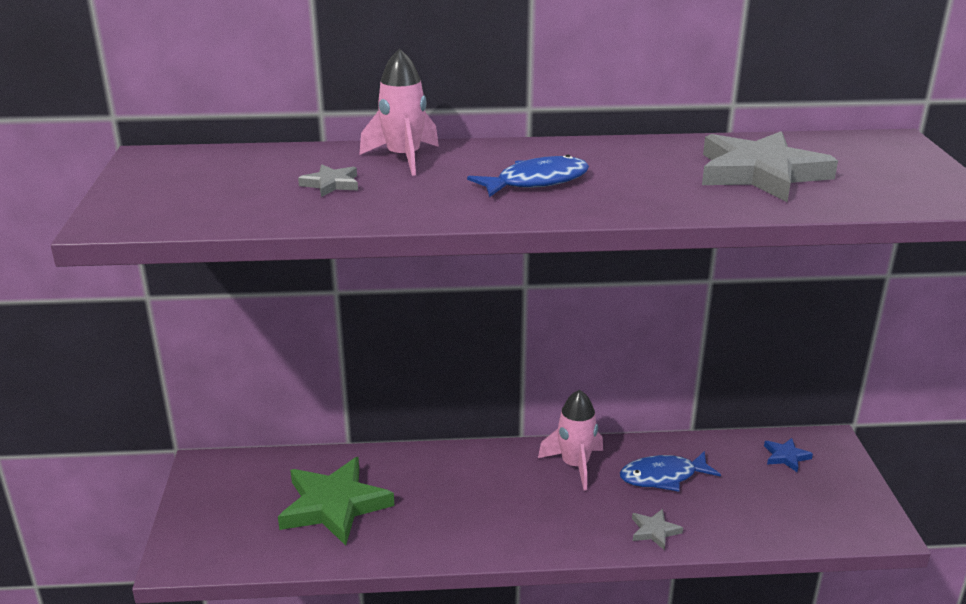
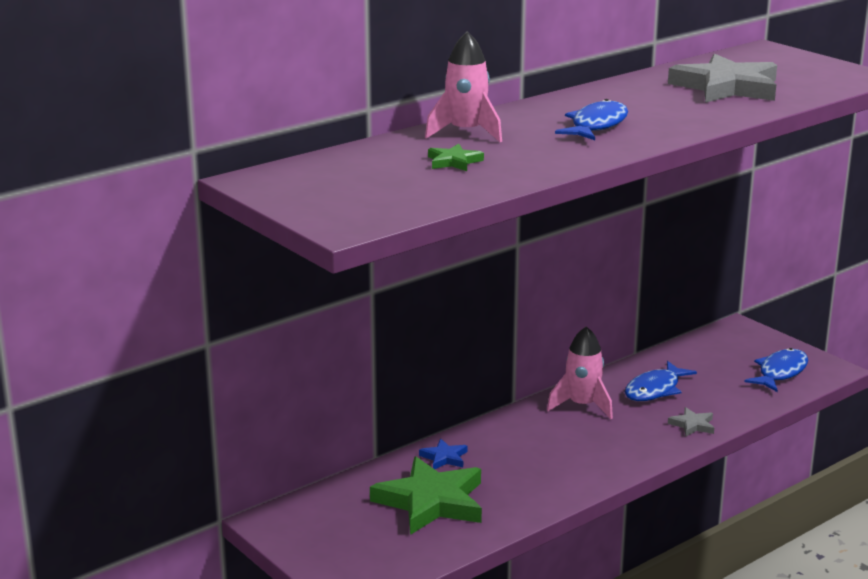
camera: 35 degrees left, 5 degrees down
(331, 184) = (454, 162): grey star -> green star
(786, 457) = (721, 347): blue star -> blue star (444, 458)
(817, 510) = (780, 372): none -> blue fish

